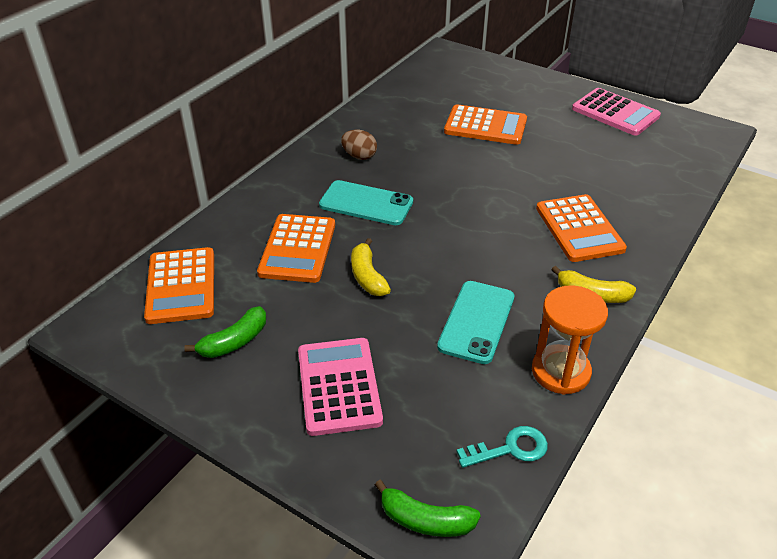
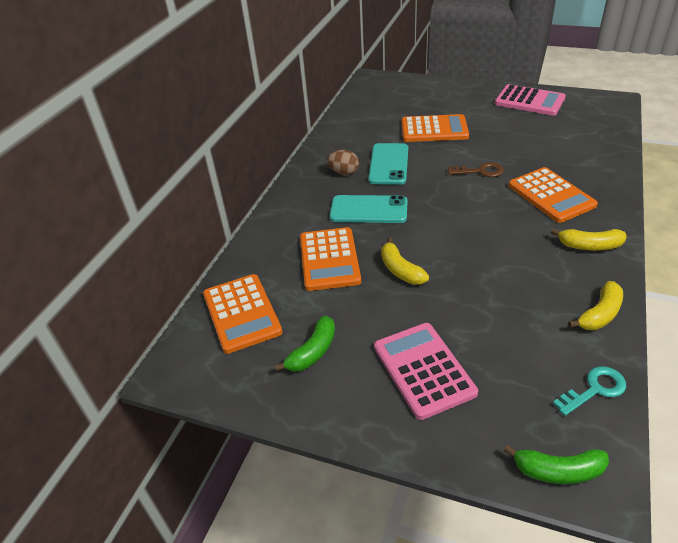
camera: 10 degrees left, 0 degrees up
(476, 322) = (510, 288): turquoise phone -> turquoise phone (389, 164)
(512, 185) = (480, 171): none -> brown key
(560, 372) = (599, 314): orange hourglass -> yellow banana

